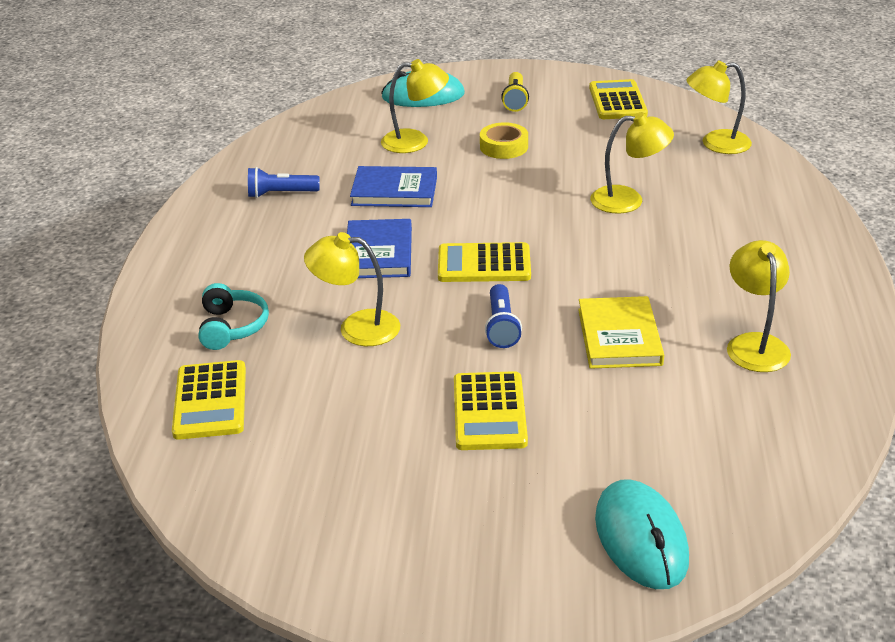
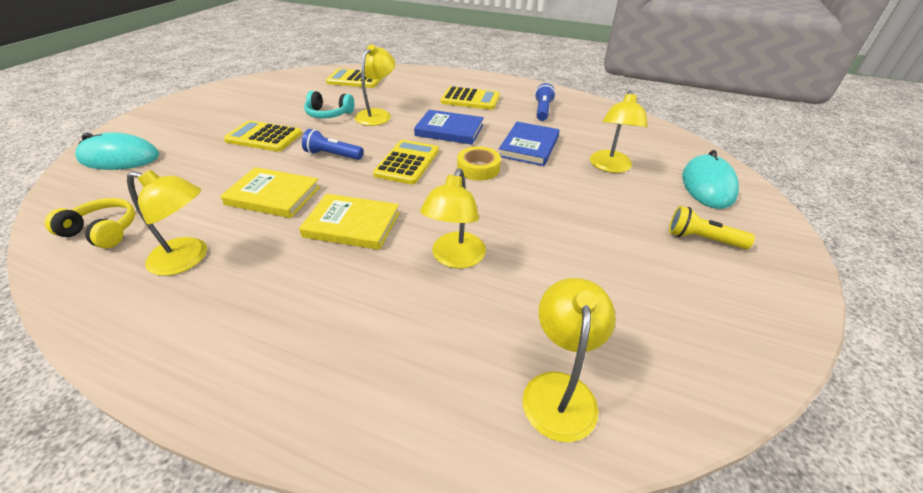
camera: 105 degrees right, 5 degrees up
(232, 327) = (408, 87): turquoise headphones -> turquoise headphones (329, 114)
(503, 147) = (590, 209): yellow tape -> yellow tape (478, 168)
(617, 101) = (706, 326): yellow calculator -> yellow calculator (470, 99)
(626, 265) = (352, 224): none -> yellow book
(775, 432) = (103, 231): none -> yellow headphones

